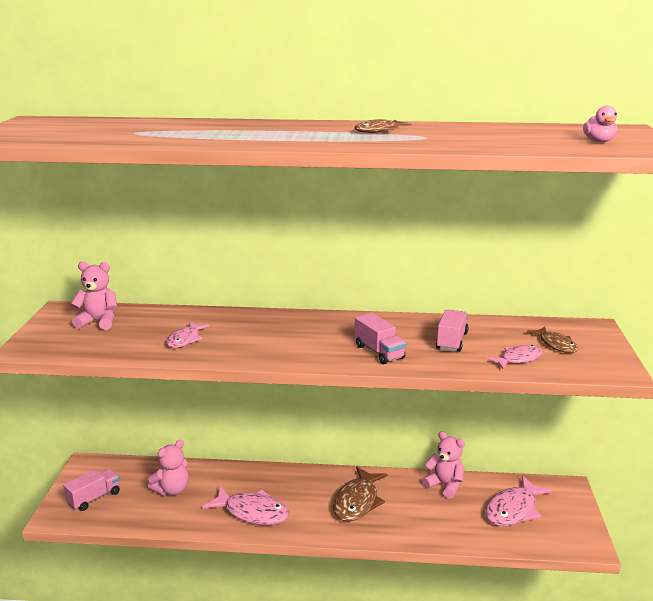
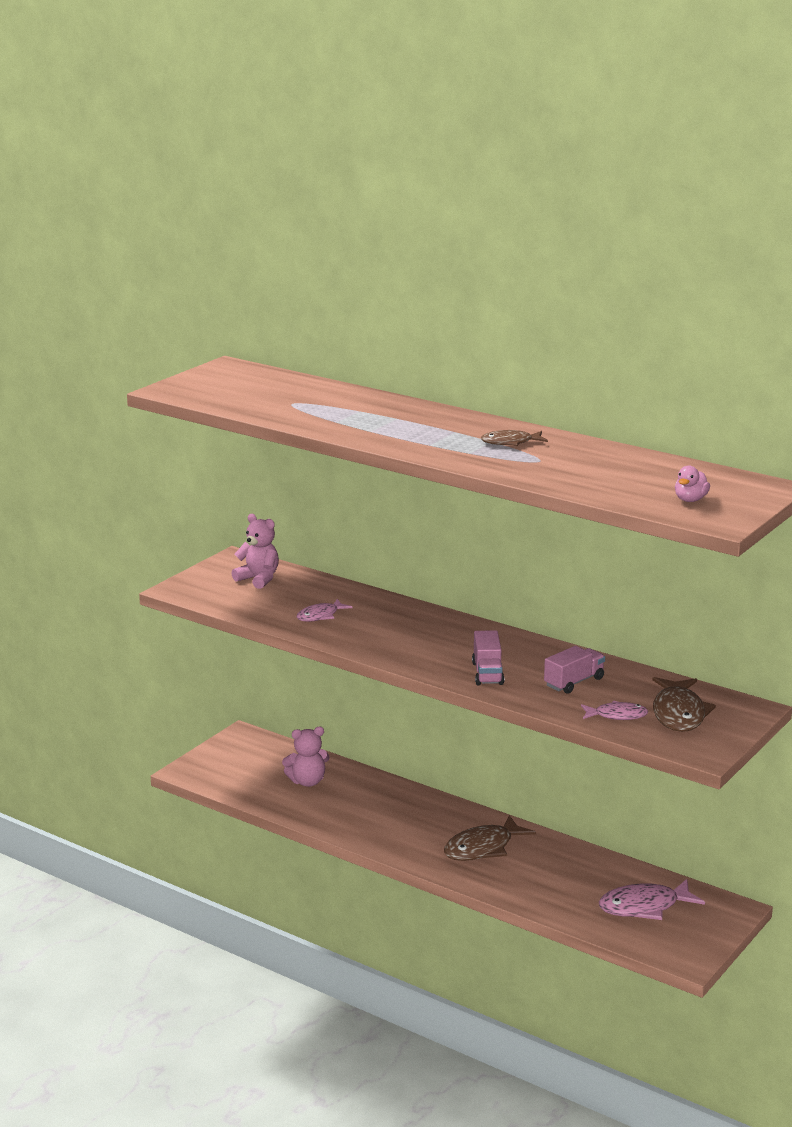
camera: 30 degrees right, 0 degrees up
(94, 498) = (230, 767): pink truck -> none
(252, 512) = (368, 824): pink fish -> none
(445, 485) = (593, 863): pink teddy bear -> none
(556, 344) = (679, 713): brown fish -> brown fish, size x1.67

